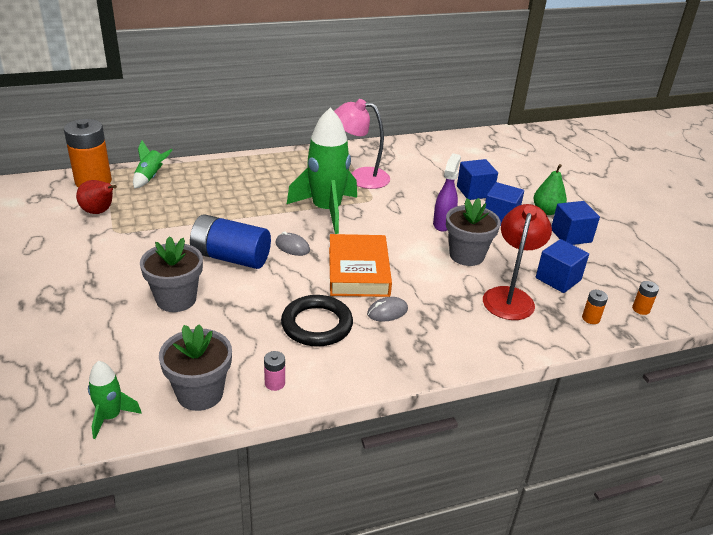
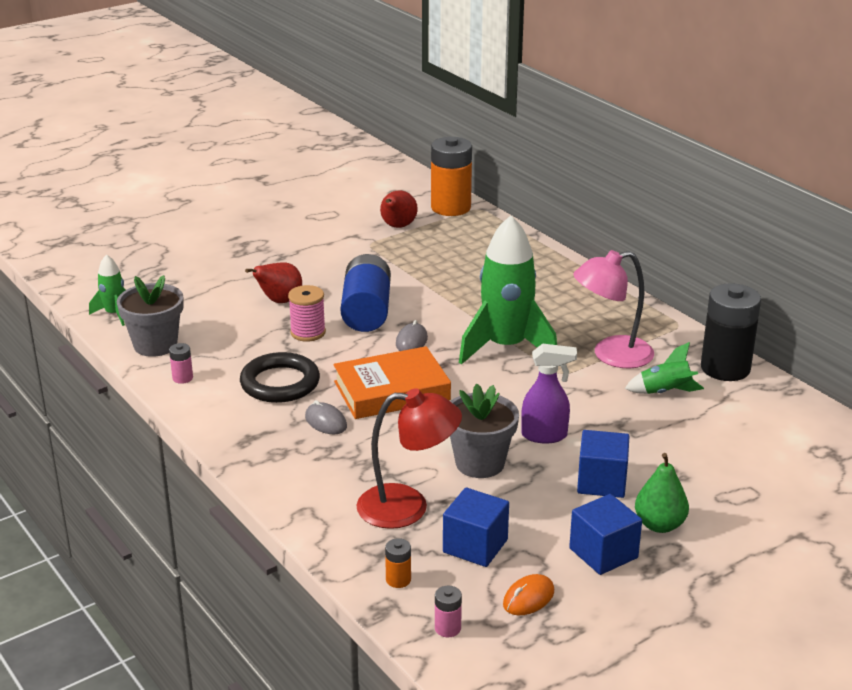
camera: 75 degrees right, 5 degrees down
(150, 177) = (485, 232): green rocket -> green rocket (665, 392)
(176, 299) = (279, 301): grey flower pot -> red pear
(243, 294) = (308, 333): none -> pink spool
(360, 177) = (611, 355): pink lamp -> pink lamp turned 105 degrees counterclockwise
(395, 148) = (725, 368): none -> black battery
(474, 191) = (658, 452): blue cube -> none
(612, 272) = (528, 598): none -> orange mouse
(641, 309) = (447, 628): orange battery -> pink battery

